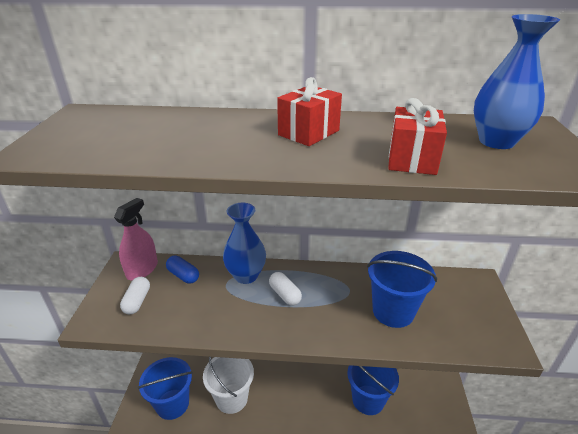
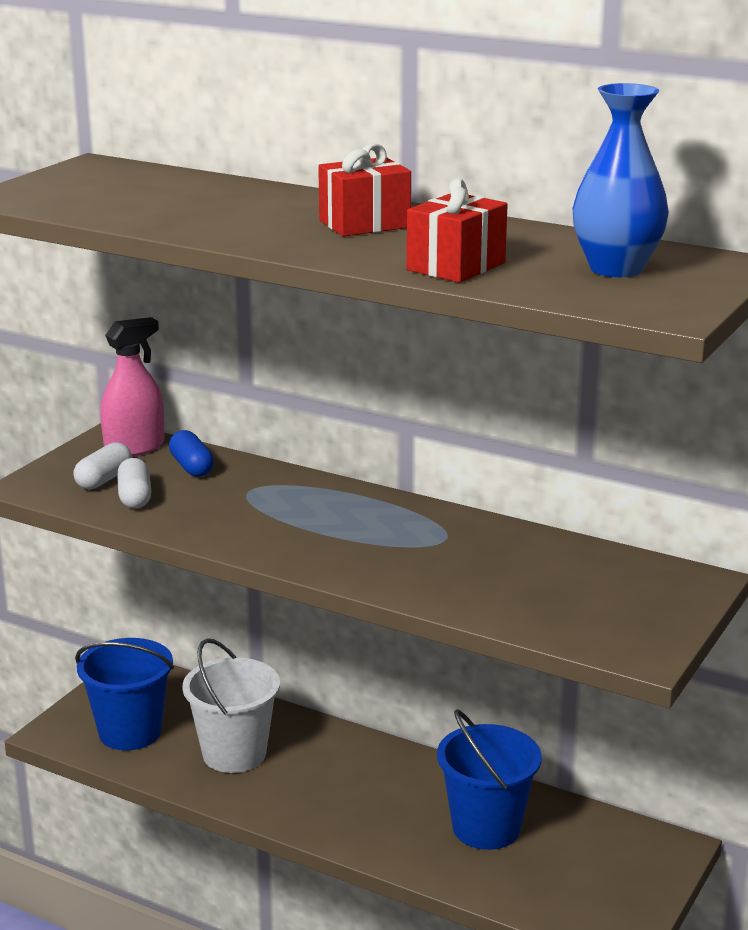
camera: 25 degrees right, 10 degrees down
(246, 275) = (289, 487): blue vase -> none
(285, 294) = (332, 521): white capsule -> white capsule (135, 497)
(393, 311) = (491, 577): blue bucket -> none

